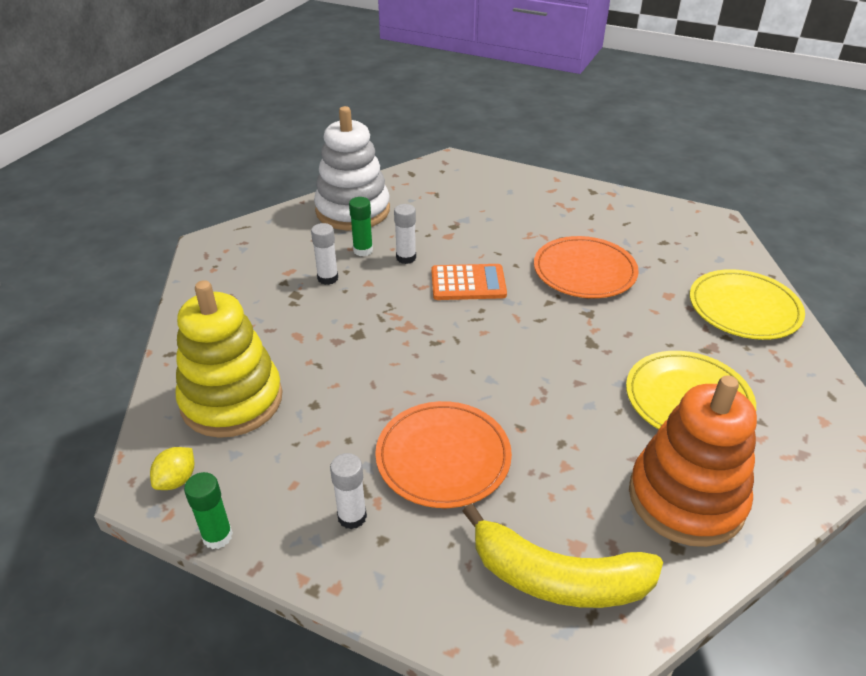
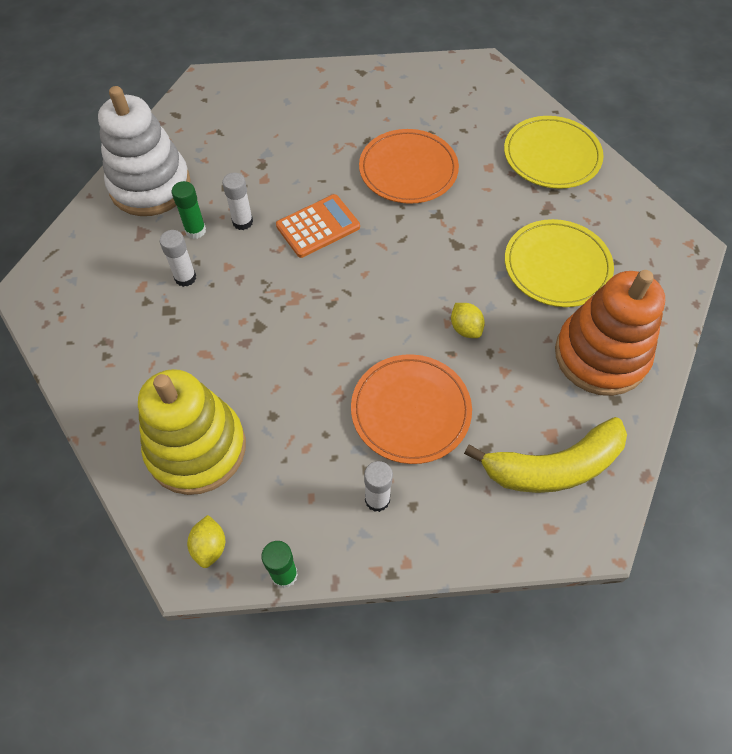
camera: 30 degrees left, 20 degrees up
(550, 413) = (465, 328): none -> yellow lemon

